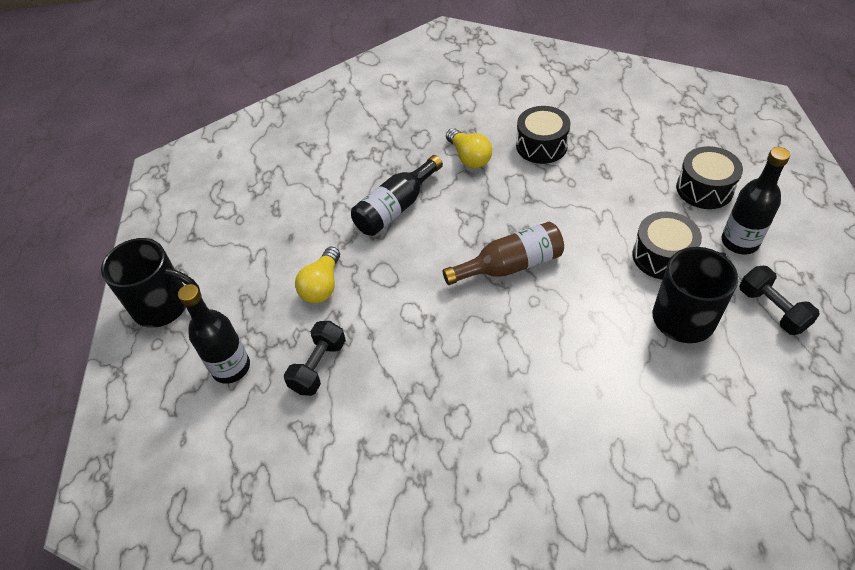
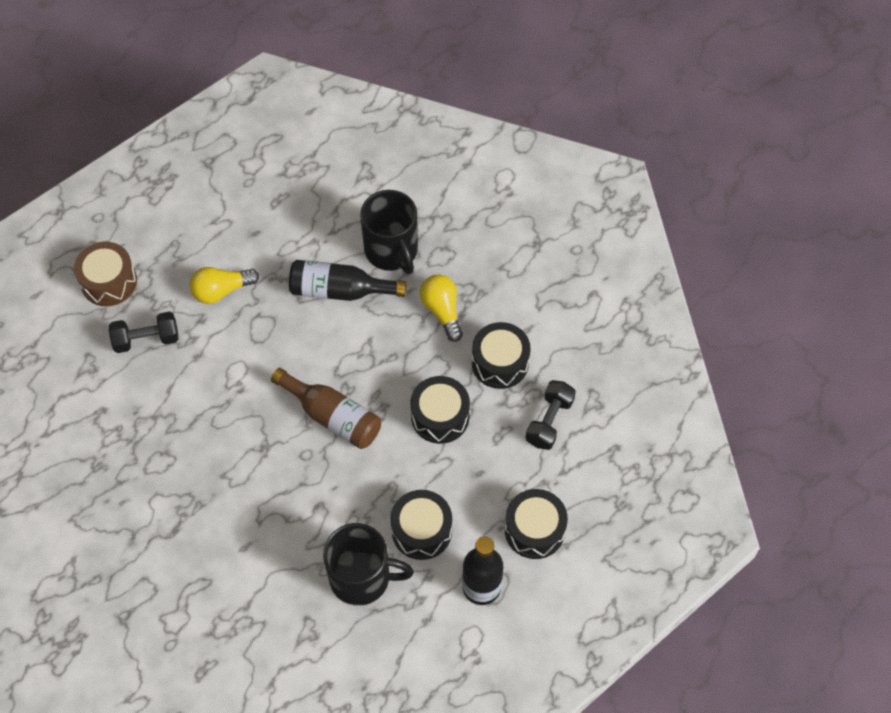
camera: 50 degrees right, 10 degrees up
(163, 305) = (132, 195): black mug -> black mug (392, 251)
(231, 367) = (109, 282): black bottle -> brown drum
(469, 157) = (442, 311): yellow light bulb -> yellow light bulb turned 135 degrees clockwise
(562, 199) = (440, 416): none -> black drum
(772, 309) = (414, 643): black dumbbell -> black dumbbell (549, 421)

